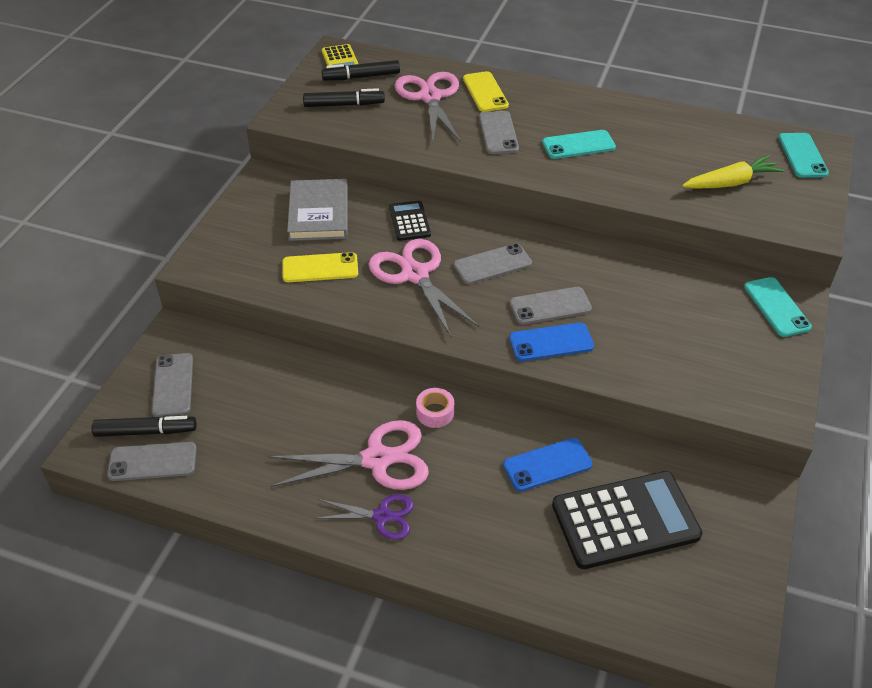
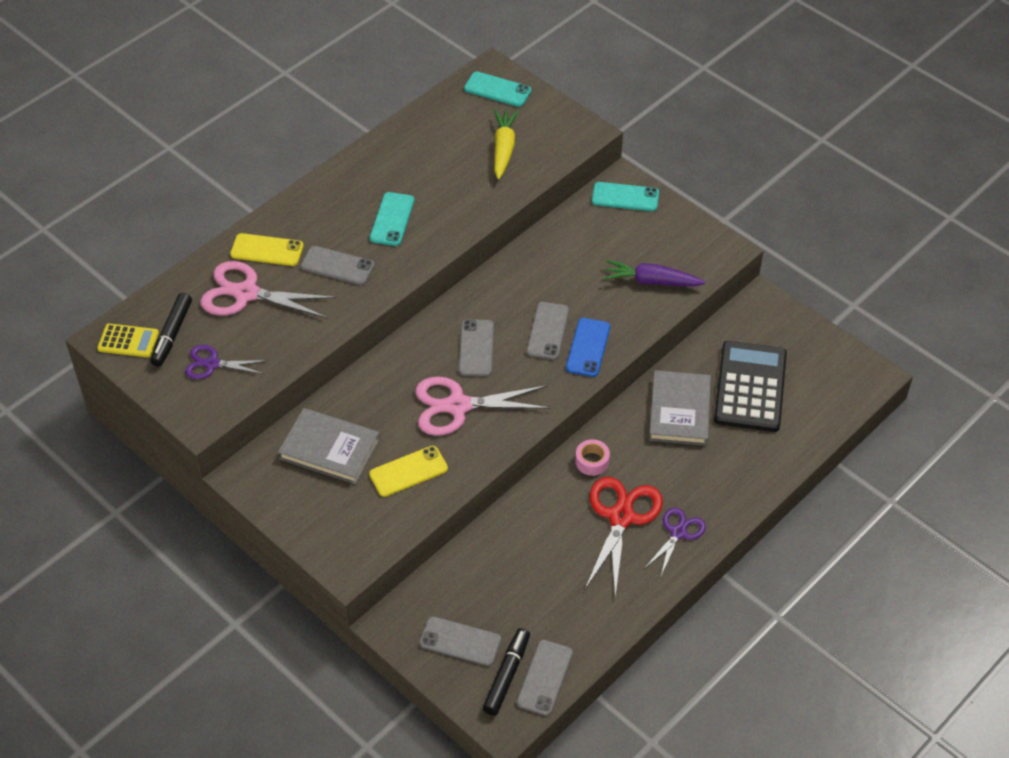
camera: 65 degrees left, 5 degrees up
(320, 268) = (408, 471): yellow phone -> yellow phone turned 45 degrees clockwise
(344, 105) = (212, 364): black marker -> purple scissors
(377, 459) = (621, 517): pink scissors -> red scissors
(409, 221) = (384, 384): black calculator -> none
(547, 465) = (679, 411): blue phone -> grey book
(679, 364) = (651, 281): none -> purple carrot

